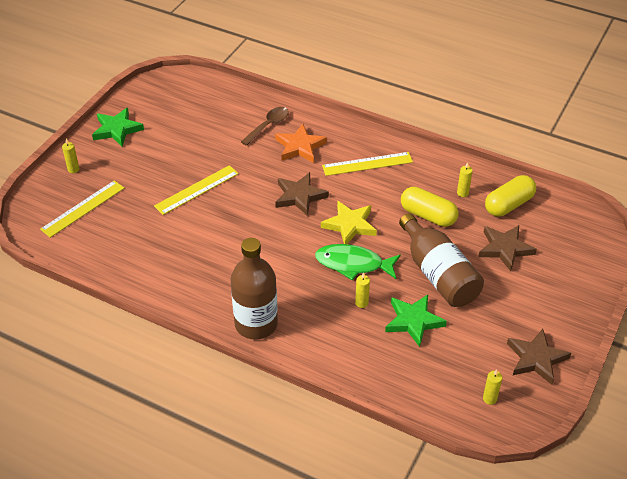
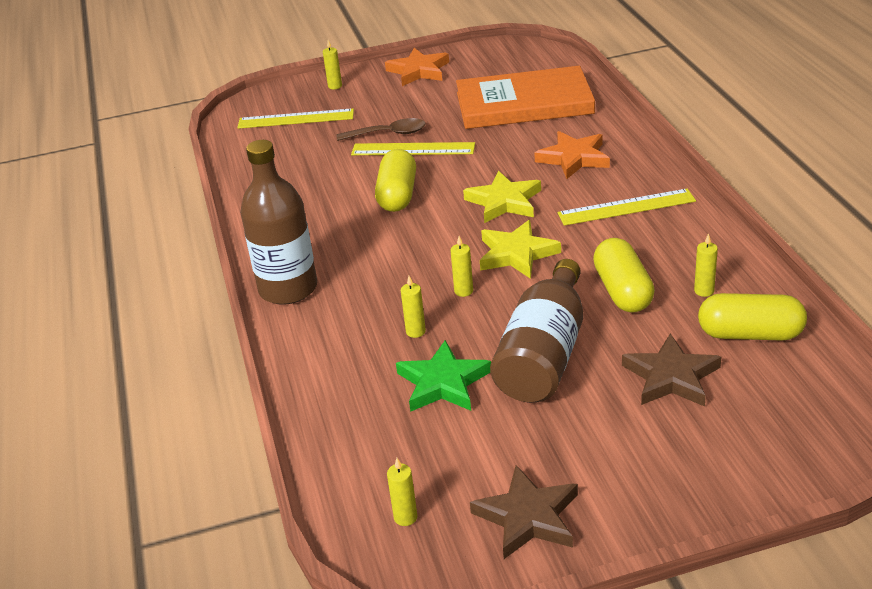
camera: 50 degrees right, 10 degrees down
(117, 129) = (418, 71): green star -> orange star
(221, 122) = (524, 103): none -> orange book
(232, 226) = (397, 195): none -> yellow capsule
(268, 125) = (569, 126): brown spoon -> brown spoon (388, 134)
(299, 196) = (504, 202): brown star -> yellow star
(353, 264) = (463, 291): green fish -> yellow candle
(367, 164) = (626, 207): yellow ruler -> yellow ruler turned 45 degrees counterclockwise

